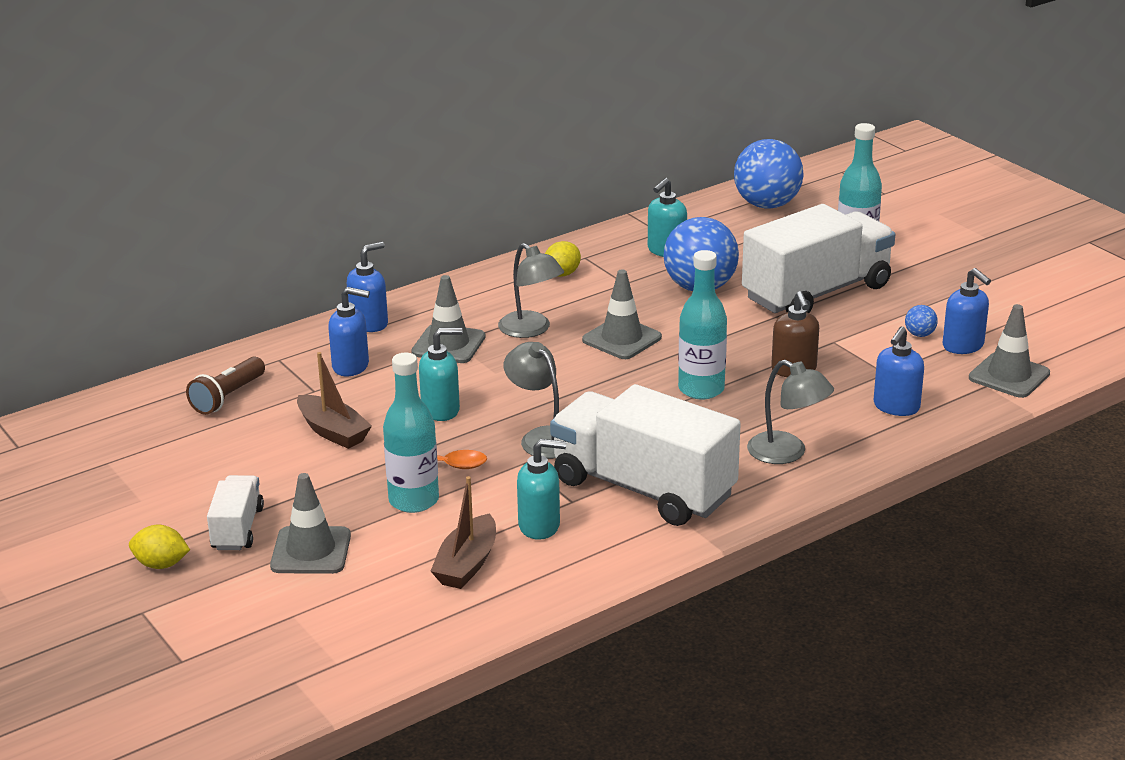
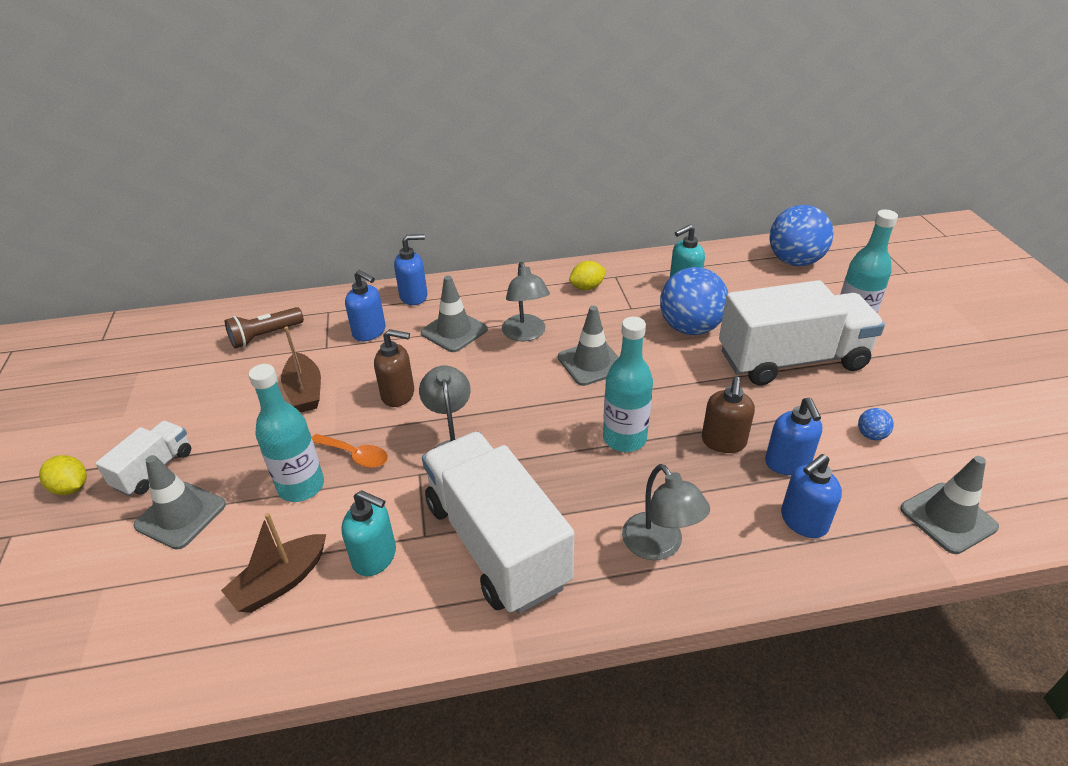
camera: 25 degrees right, 10 degrees up
(441, 410) = (398, 395): turquoise soap dispenser -> brown soap dispenser
(963, 346) = (912, 463): blue soap dispenser -> blue soap dispenser (787, 463)

